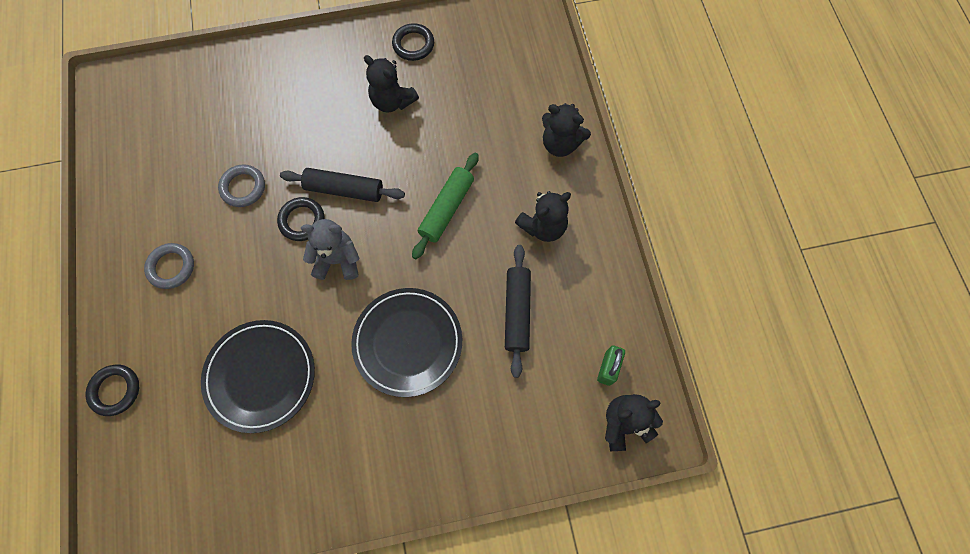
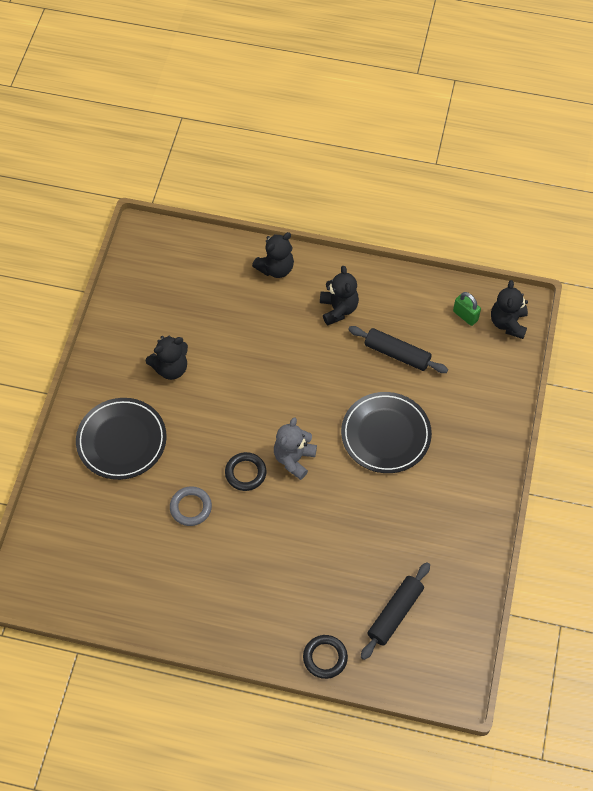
camera: 65 degrees left, 10 degrees down
(171, 267) = (236, 585): grey ring -> none
(260, 376) = (364, 546): black plate -> black plate (122, 440)
(344, 189) = (234, 432): black rolling pin -> black rolling pin (395, 613)
(413, 44) = (124, 332): black ring -> none
(446, 209) = (290, 367): green rolling pin -> none

